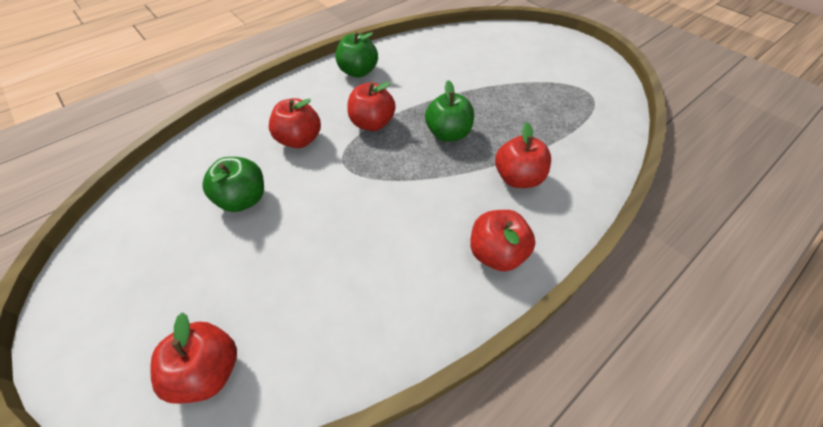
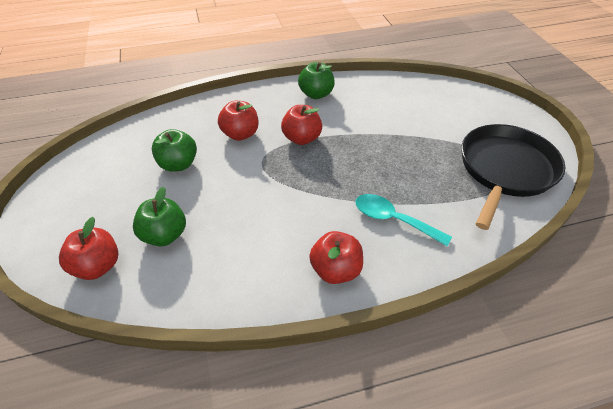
camera: 25 degrees right, 5 degrees down
(448, 134) = (357, 165): green apple -> green apple (165, 235)
(517, 178) = (393, 220): red apple -> turquoise spoon
(582, 95) = (505, 170): none -> black pan

